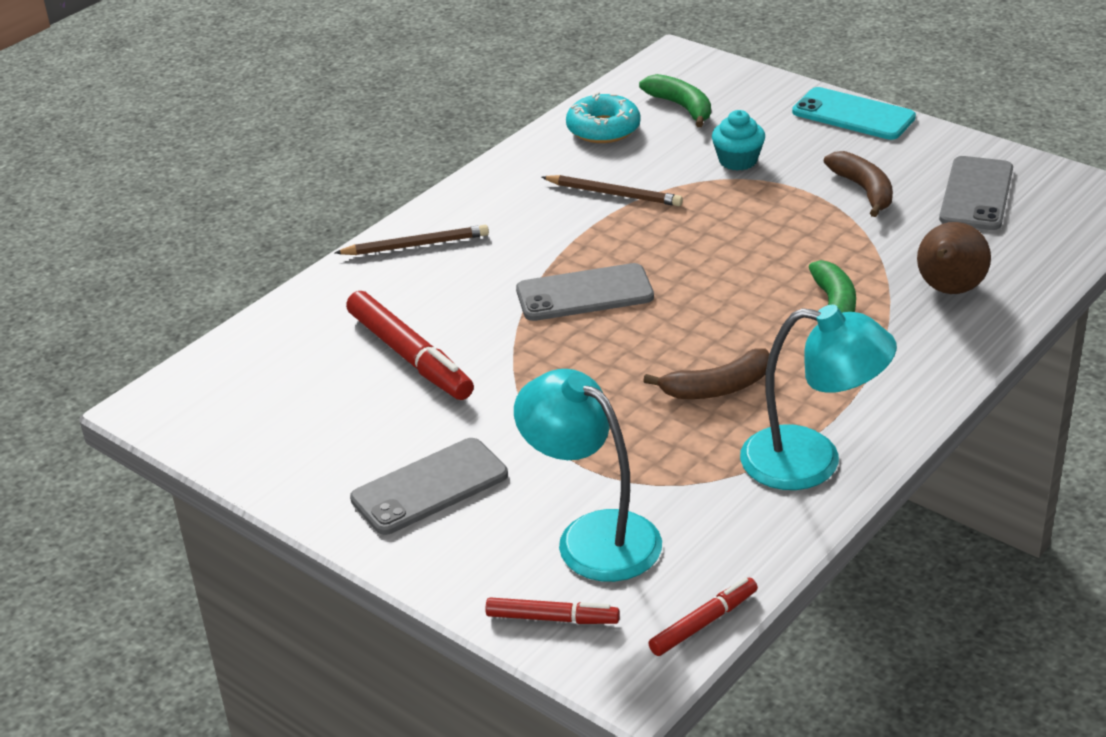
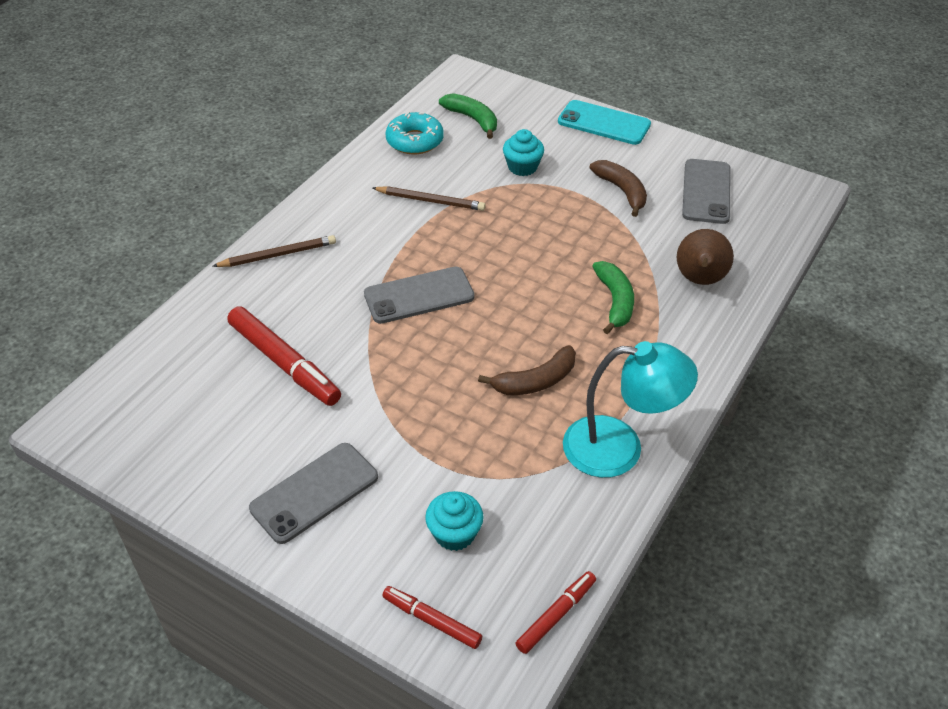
camera: 10 degrees left, 10 degrees up
(552, 618) = (432, 620): red marker -> red marker turned 150 degrees counterclockwise
(592, 536) = (454, 533): turquoise lamp -> turquoise cupcake

